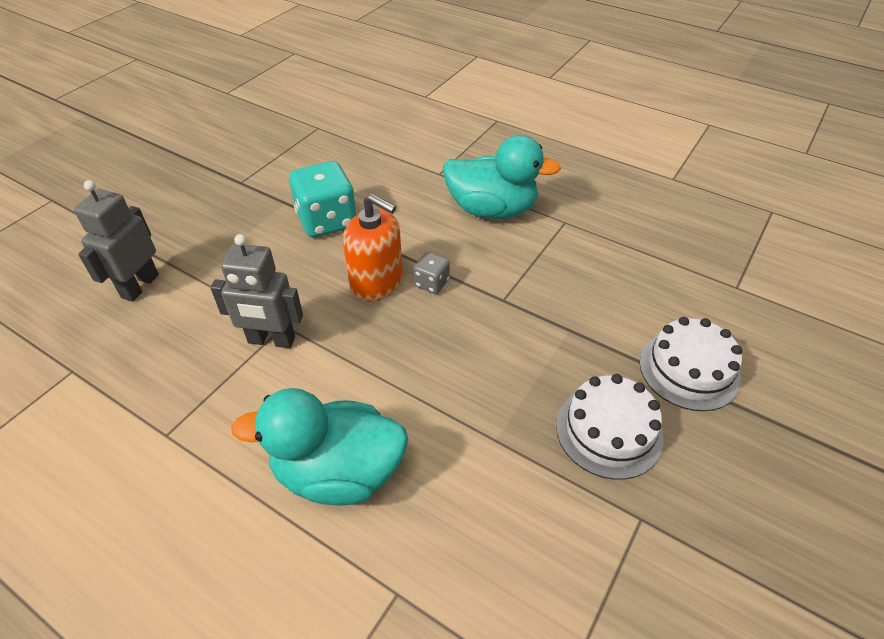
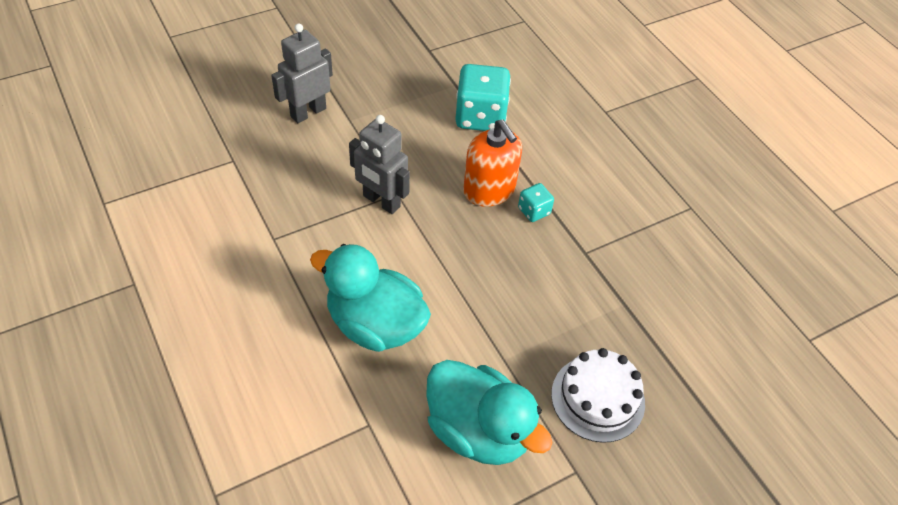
camera: 25 degrees right, 5 degrees up
(431, 283) = (534, 211): grey dice -> turquoise dice
(492, 210) = (630, 167): turquoise duck -> turquoise duck (478, 430)
(689, 370) = (704, 386): white cake -> none

